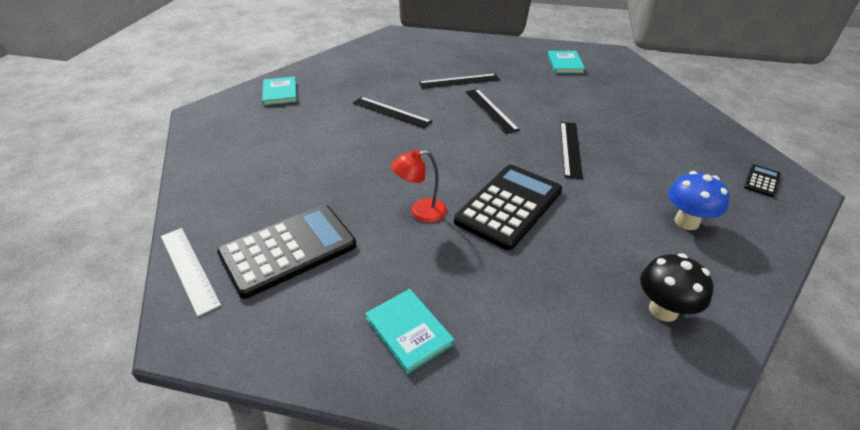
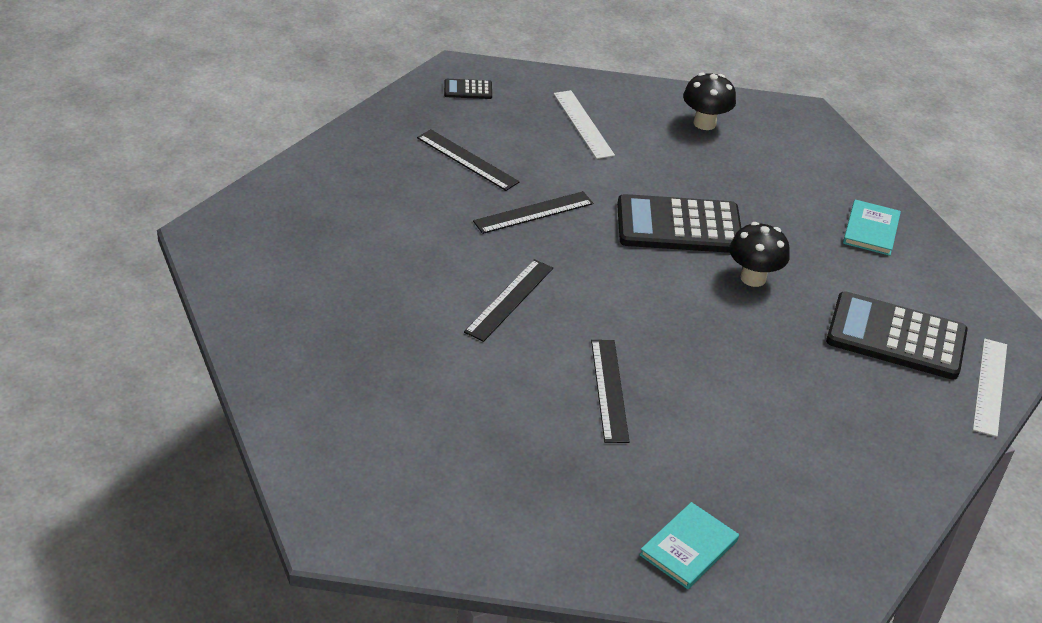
camera: 130 degrees left, 0 degrees up
(420, 212) = (753, 278): red lamp -> black mushroom
(459, 81) = (455, 361): black ruler -> black ruler (467, 160)
(565, 64) = (294, 272): turquoise book -> none
(686, 222) = (583, 124): blue mushroom -> white ruler

